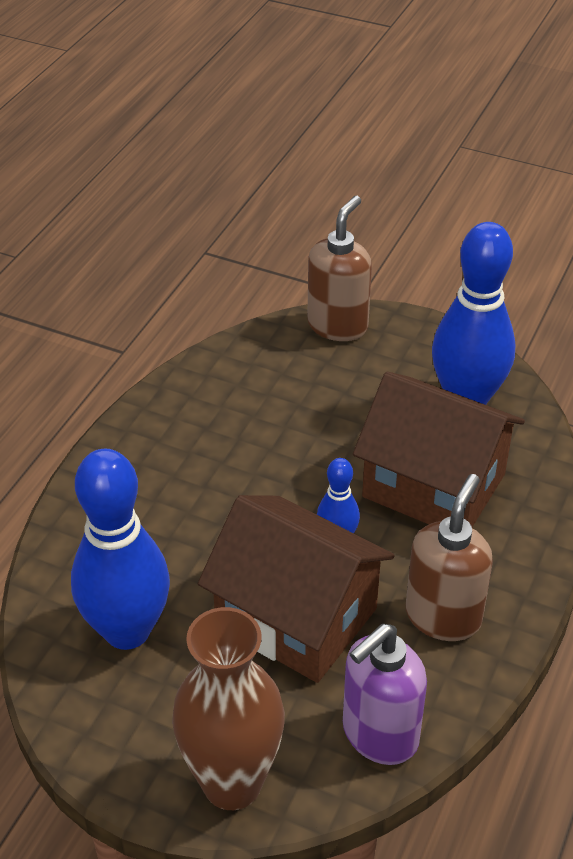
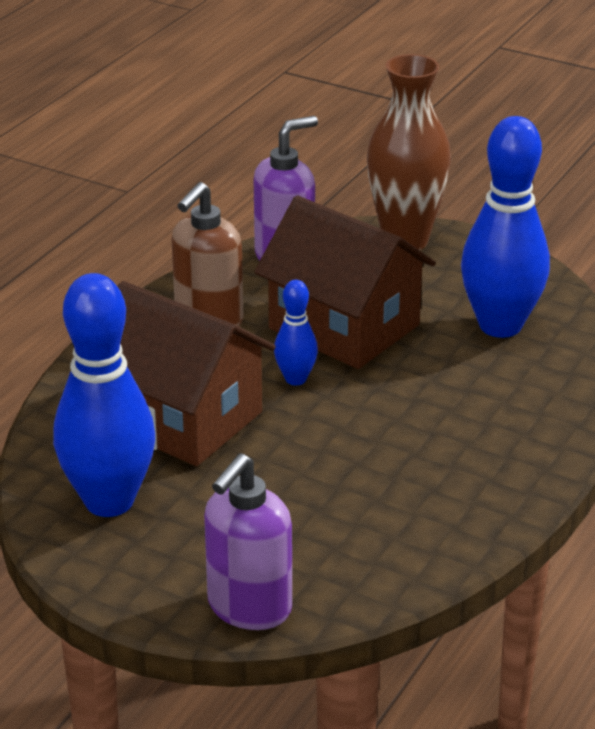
camera: 175 degrees left, 10 degrees down
(338, 325) = (248, 608): brown soap dispenser -> purple soap dispenser

